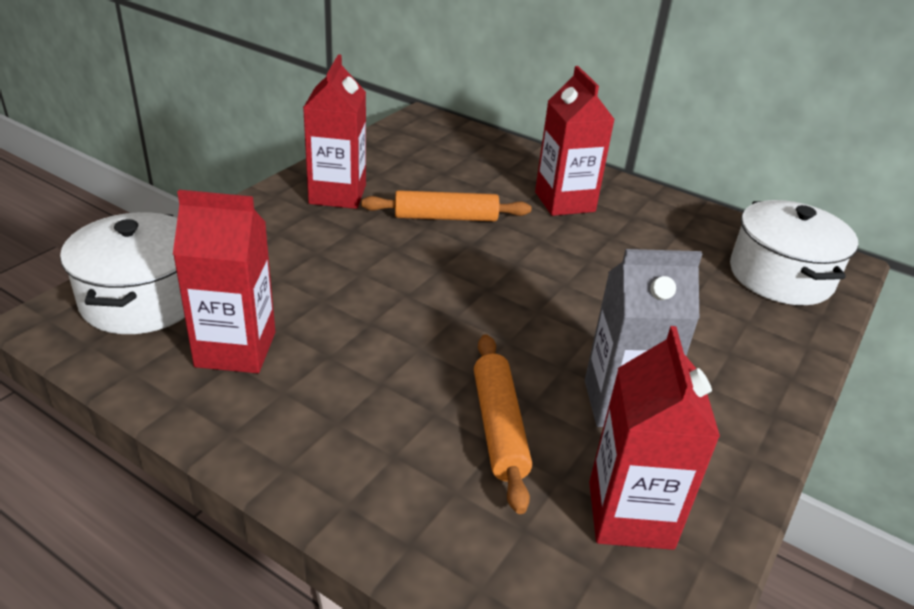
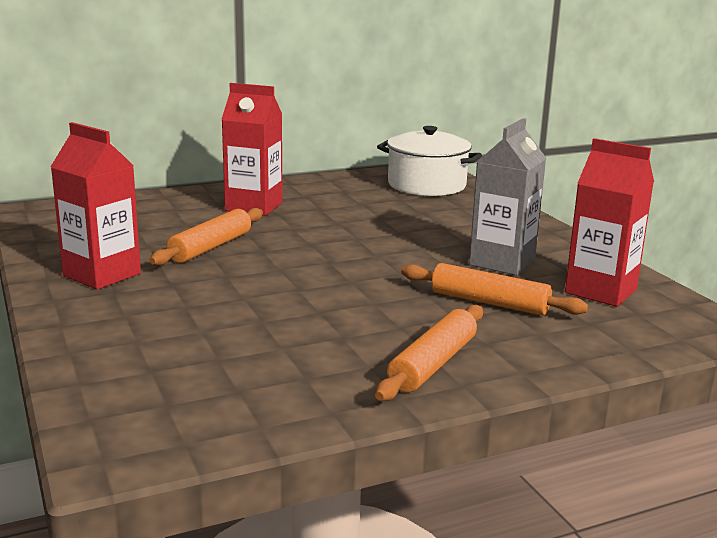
camera: 55 degrees left, 15 degrees down
(142, 299) = (144, 400): white pot -> none
(236, 349) = (287, 372): red carton -> none
(315, 432) = (433, 364): none -> orange rolling pin

